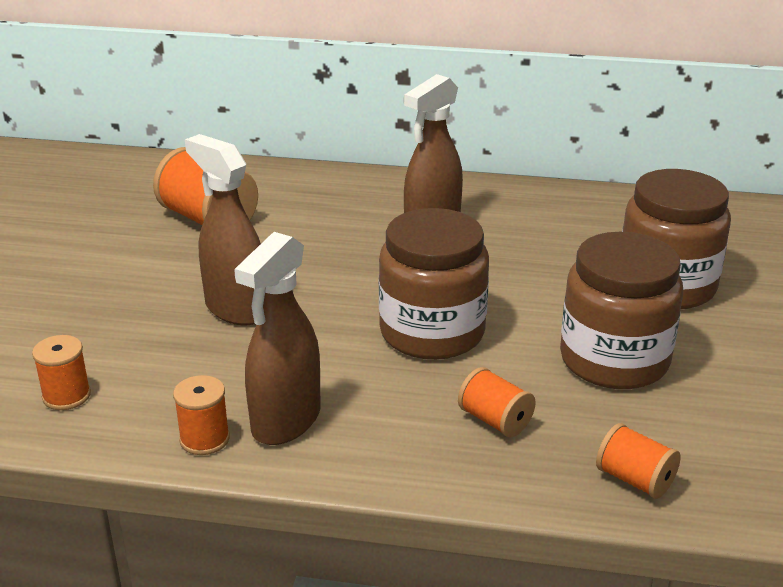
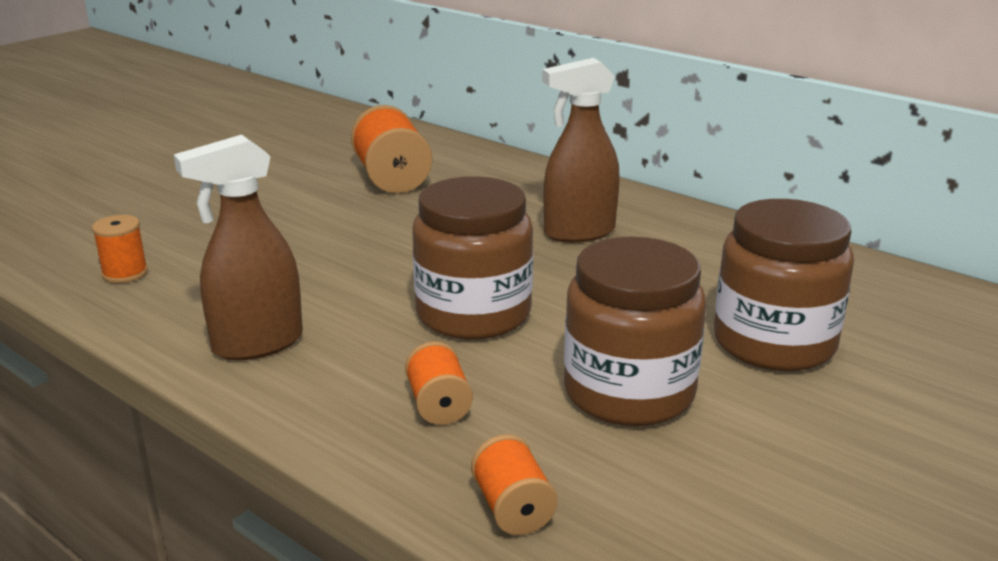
camera: 30 degrees right, 5 degrees down
(204, 439) = (179, 336): orange spool -> none
(235, 309) = (328, 248): brown spray bottle -> none

